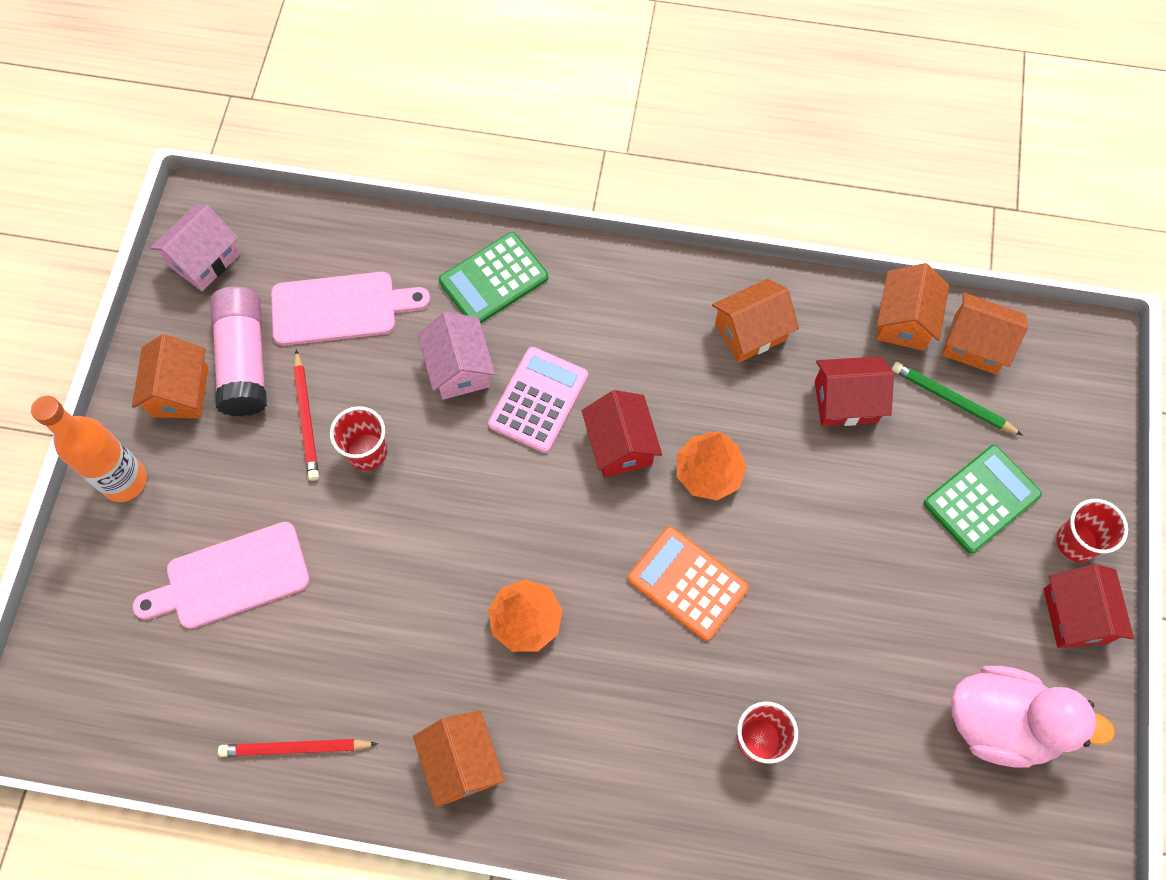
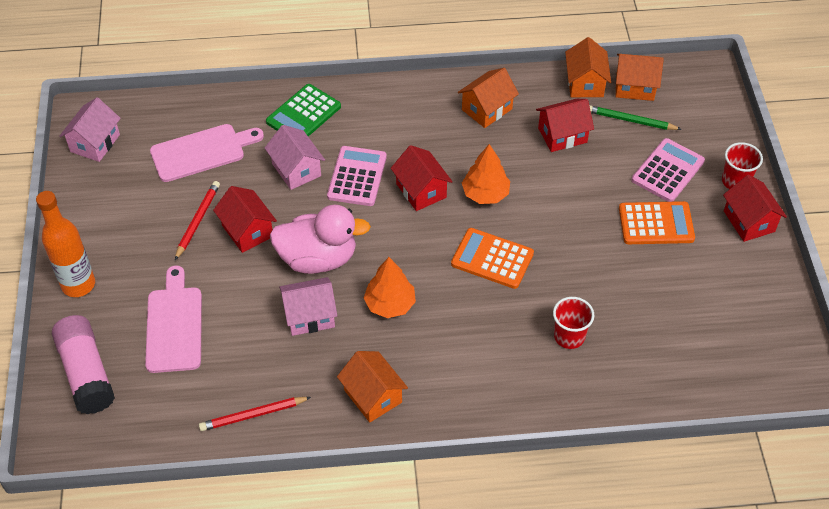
camera: 15 degrees left, 15 degrees down
(180, 391) = (102, 223): orange house -> none
(231, 577) = (174, 325): pink cutting board -> pink cutting board turned 120 degrees clockwise
(244, 360) = (143, 196): pink glue stick -> pink glue stick (86, 373)
(306, 418) = (198, 221): red pencil -> red pencil turned 135 degrees counterclockwise
(367, 452) = (247, 231): red cup -> red house
(413, 611) = (310, 316): none -> pink house
(938, 584) = (656, 224): none -> orange calculator
(981, 499) = (667, 171): green calculator -> pink calculator
(1001, 723) = (722, 291): pink duck -> pink duck (318, 258)

